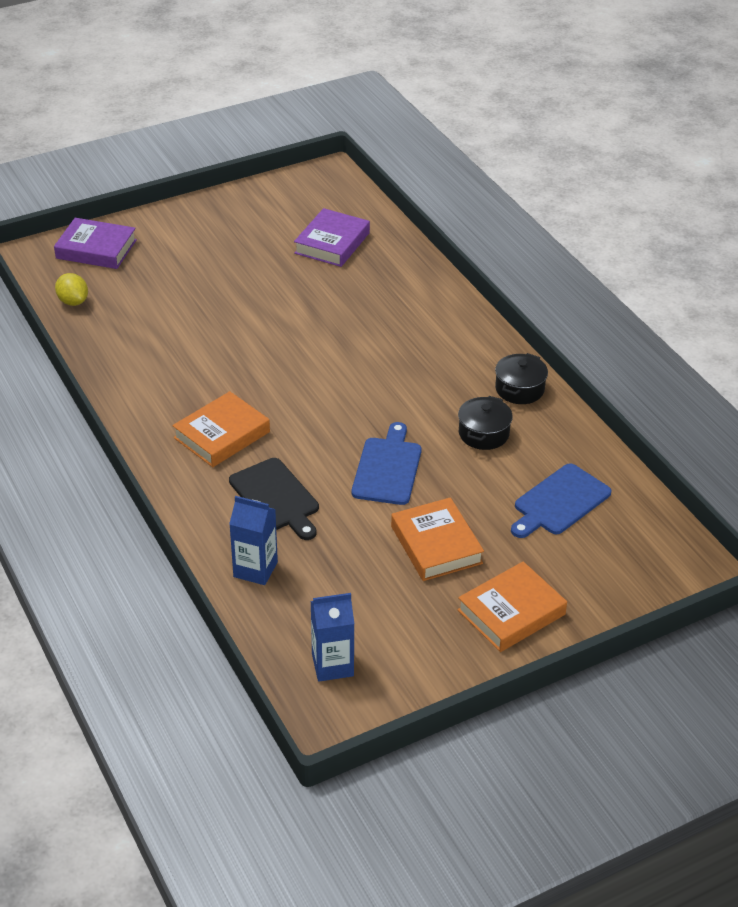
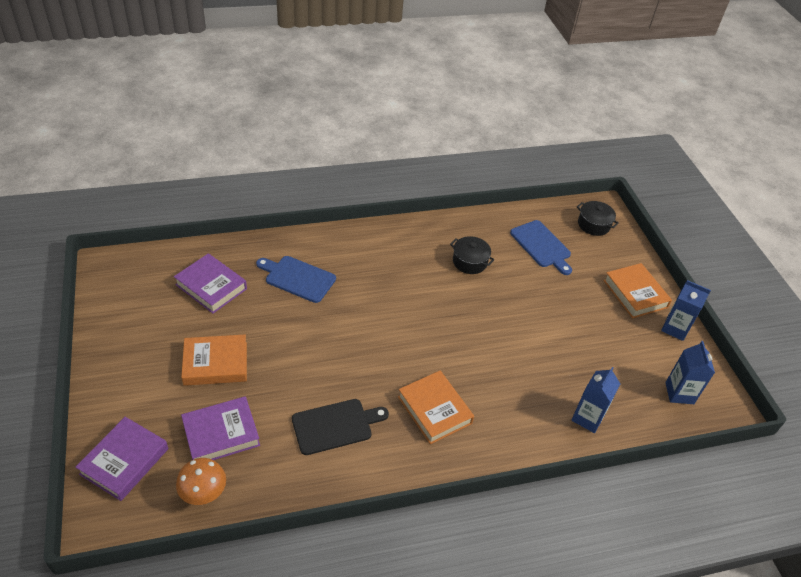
camera: 80 degrees left, 5 degrees up
(73, 301) = (204, 494): yellow lemon -> orange mushroom
(142, 295) = (221, 434): none -> purple book
(276, 497) = (513, 389): black cutting board -> black cutting board (335, 425)
(387, 468) = (494, 319): blue cutting board -> blue cutting board (298, 278)
(436, 545) = (573, 313): orange book -> orange book (215, 363)
(459, 661) = (675, 328): none -> blue carton
(519, 389) = (429, 232): black pot -> black pot (593, 225)

